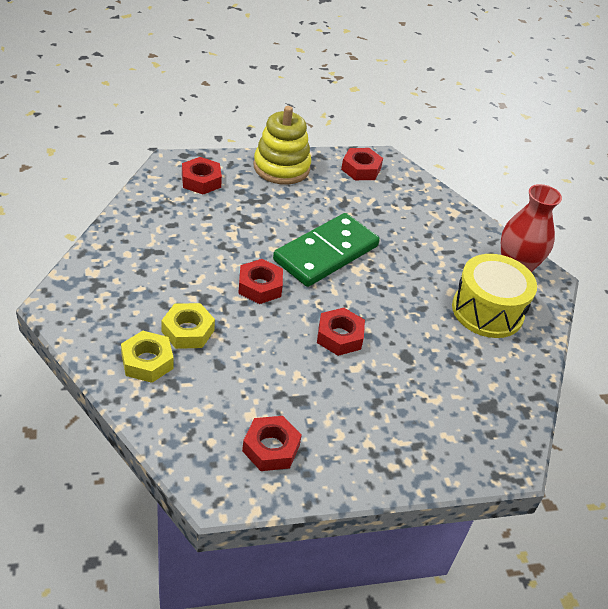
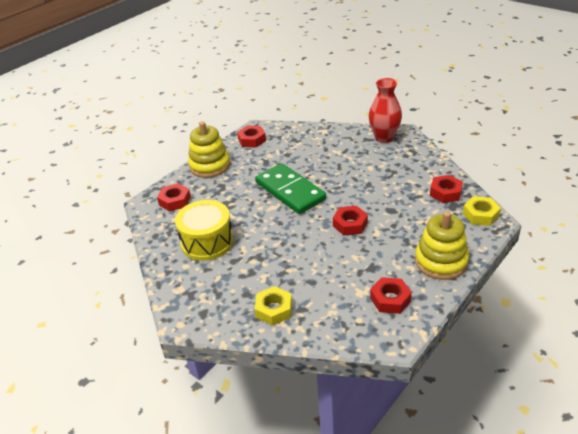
camera: 30 degrees left, 5 degrees down
(188, 331) = (273, 278): yellow nut -> yellow nut (480, 215)
(260, 286) = (280, 230): red nut -> red nut (445, 193)
(326, 253) = (290, 191): green domino -> green domino turned 45 degrees counterclockwise
(382, 455) = (441, 261): none -> yellow stacking toy
(487, 311) = (397, 164): yellow drum -> yellow drum (207, 242)

